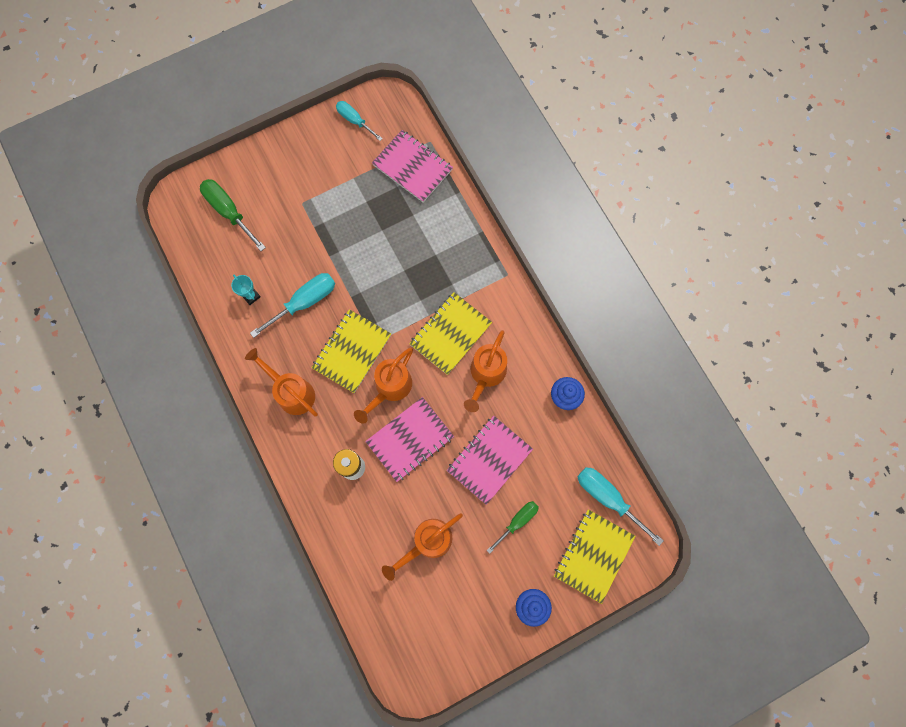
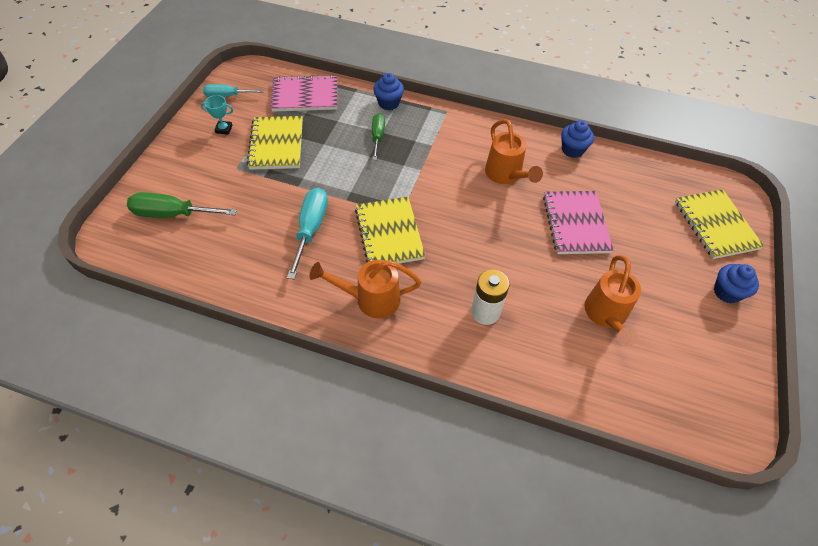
camera: 45 degrees left, 20 degrees down
(251, 296) = (256, 258): turquoise trophy -> turquoise trophy (224, 129)
(390, 388) = (448, 235): orange watering can -> none
(410, 440) = (505, 256): pink notebook -> none
(450, 334) = (450, 169): yellow notebook -> yellow notebook (276, 144)
(469, 228) = (388, 103): none -> blue cupcake
(517, 521) = (644, 246): green screwdriver -> green screwdriver (377, 136)
(608, 498) = (675, 185): turquoise screwdriver -> none

